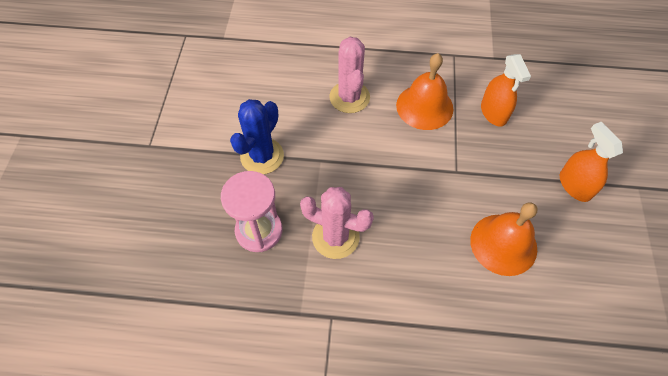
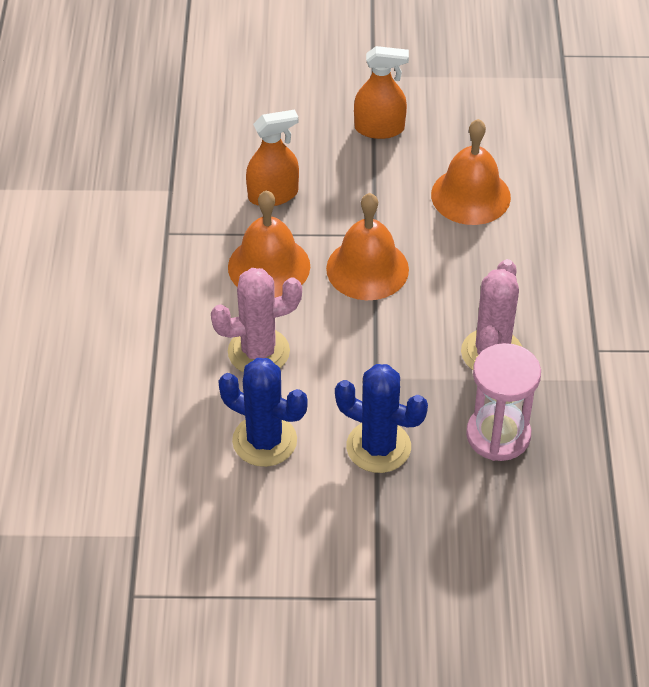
camera: 95 degrees left, 10 degrees down
(278, 97) = (264, 441): none -> blue cactus
(422, 164) = (367, 269): none -> orange bell
(574, 185) = (379, 128): orange spray bottle -> orange spray bottle turned 150 degrees counterclockwise

